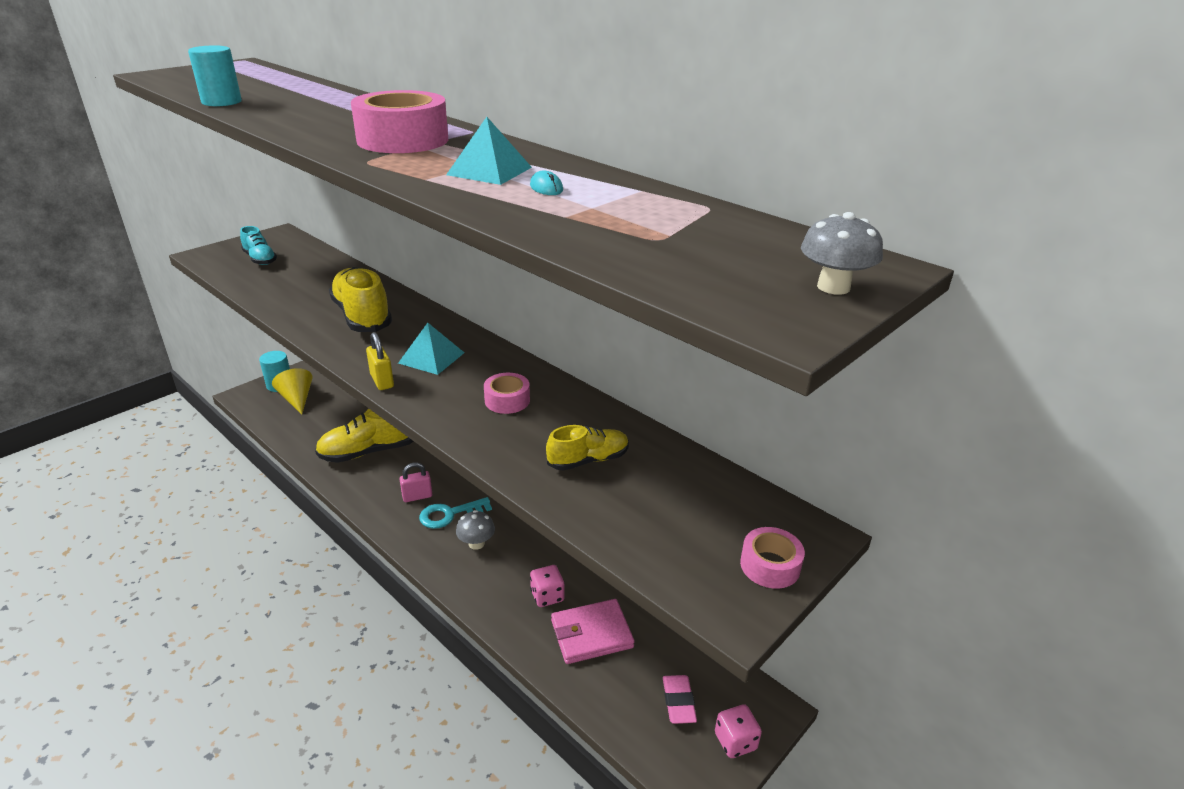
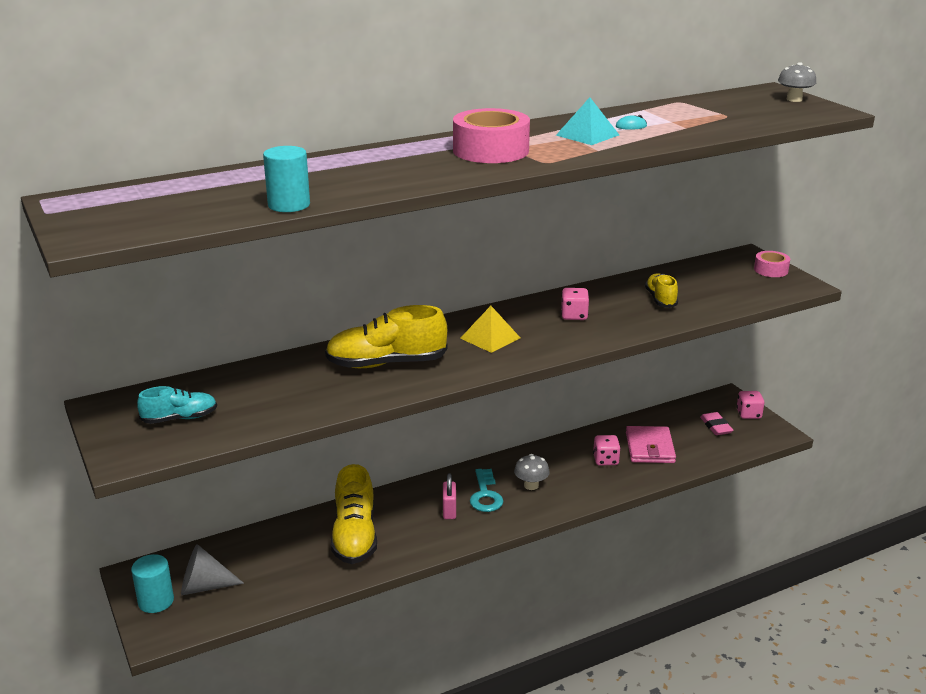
camera: 70 degrees left, 5 degrees down
(297, 399) = (204, 586): yellow cone -> grey cone
(382, 381) = (519, 361): yellow padlock -> none
(431, 358) = (490, 338): turquoise pyramid -> yellow pyramid
(507, 400) = (574, 316): pink tape -> pink dice
(679, 702) = (716, 426): pink eraser -> pink eraser turned 60 degrees clockwise

